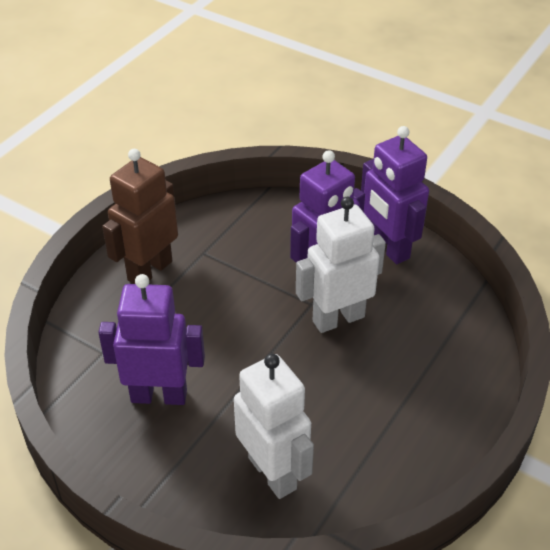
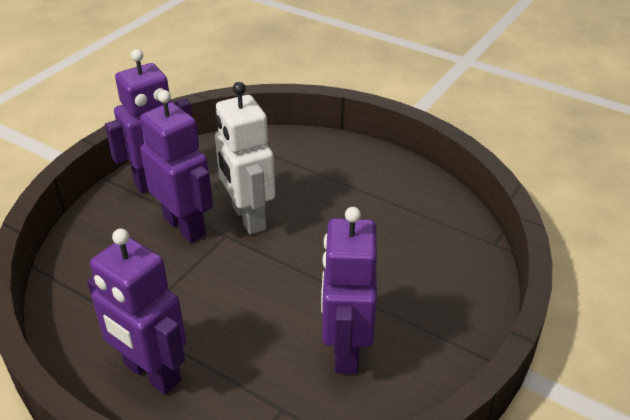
camera: 90 degrees left, 5 degrees down
(149, 270) = (151, 373): brown robot -> purple robot
(273, 473) = (428, 262): white robot -> none

